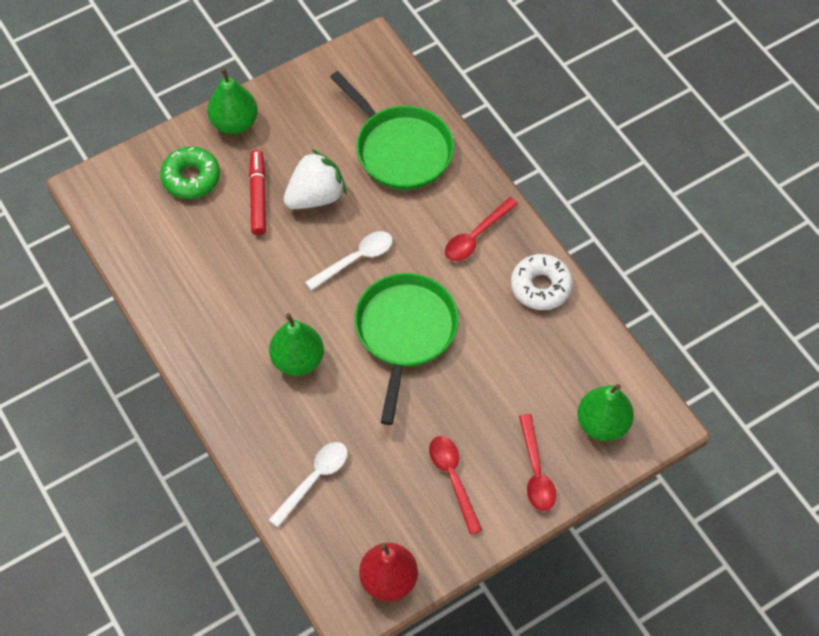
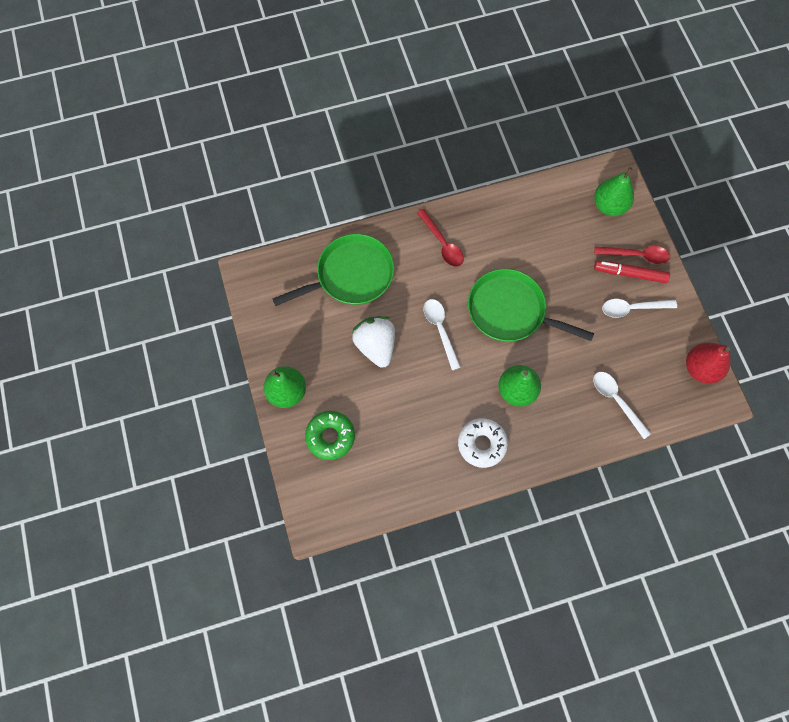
camera: 75 degrees left, 10 degrees up
(258, 196) = (363, 388): red marker -> red marker (630, 274)
(453, 479) = (632, 308): red spoon -> white spoon
(540, 286) = (495, 213): white donut -> white donut (481, 444)

